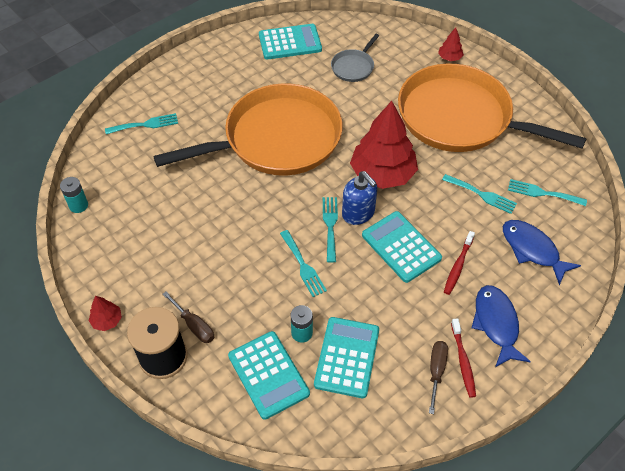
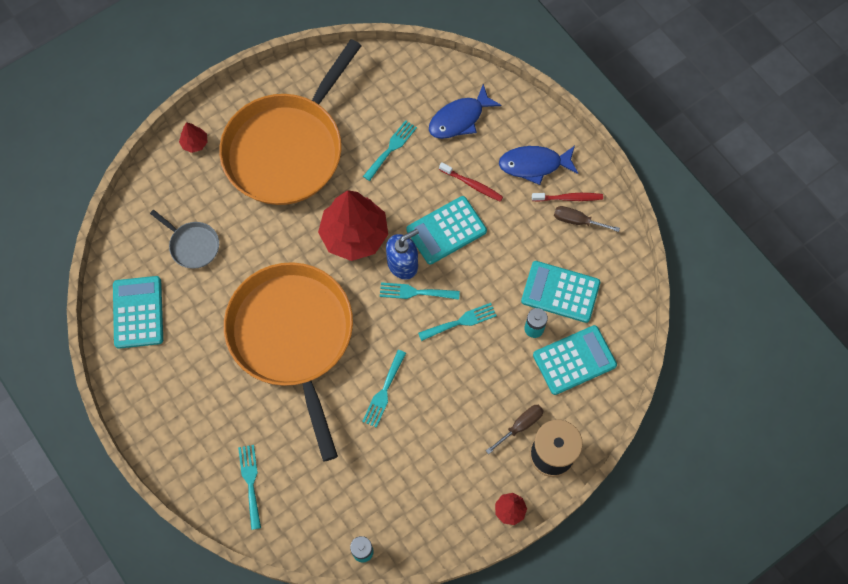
camera: 85 degrees left, 15 degrees up
(542, 193) = (395, 95): turquoise fork -> turquoise fork (384, 391)

